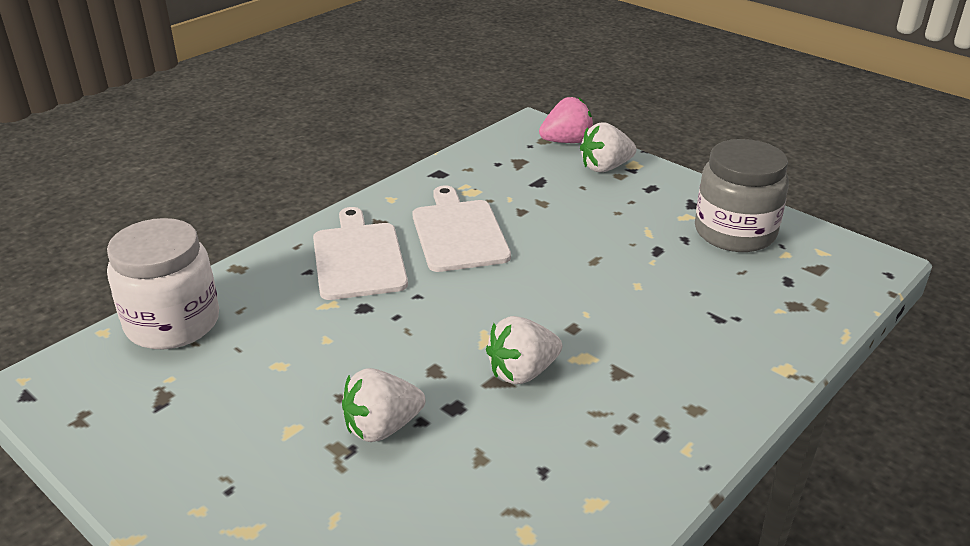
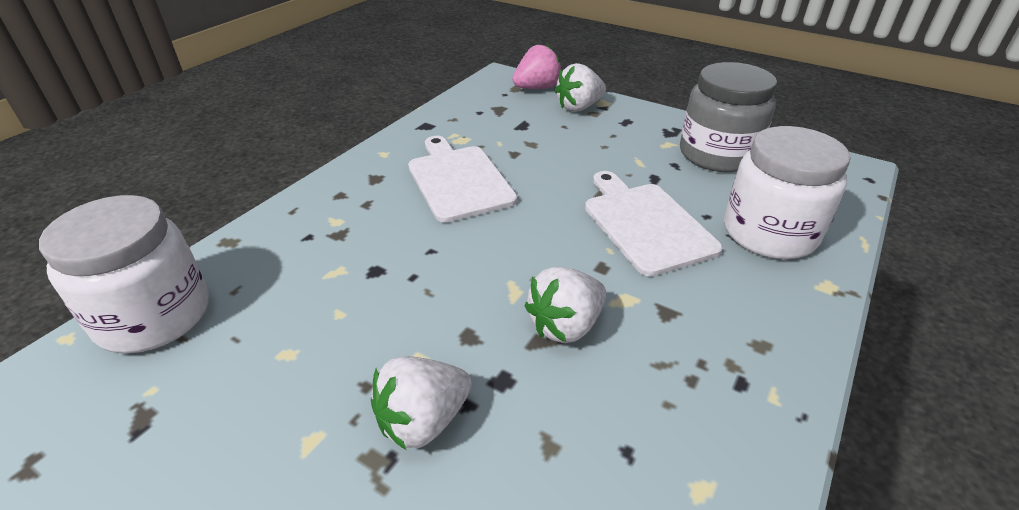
camera: 10 degrees left, 5 degrees up
(358, 257) = (360, 216): white cutting board -> white cutting board (645, 224)
(751, 315) = (769, 233): none -> white jar

